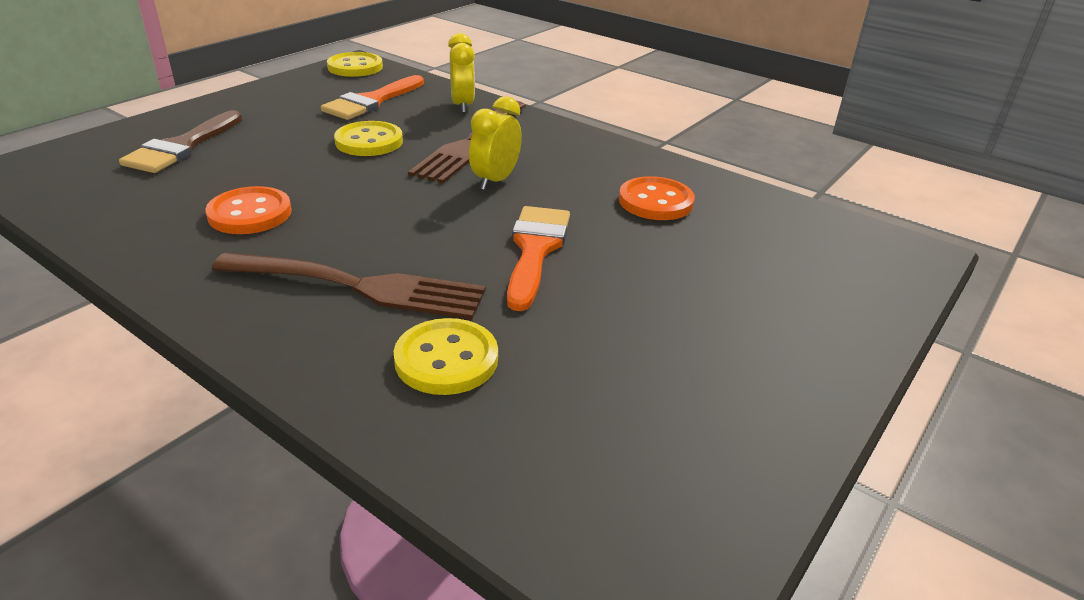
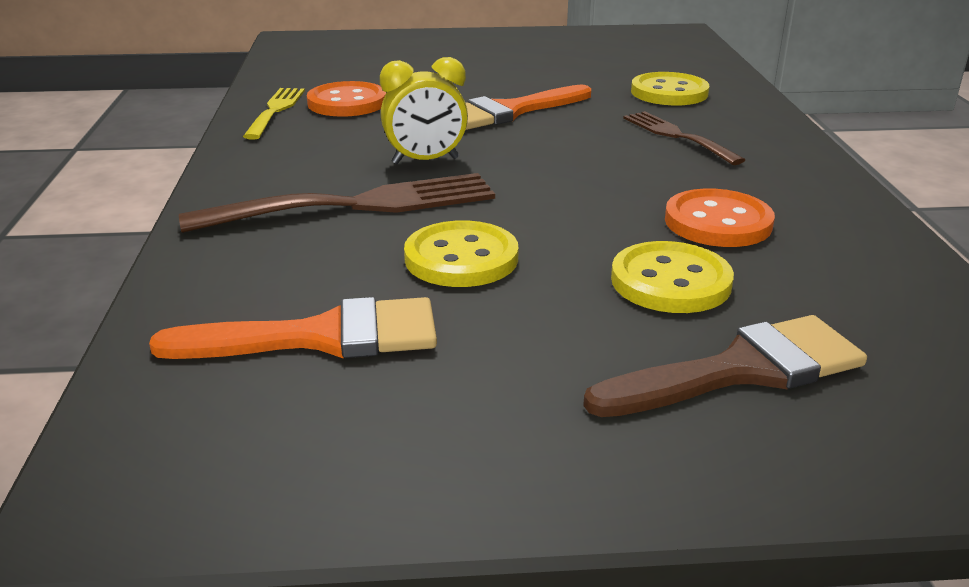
camera: 130 degrees left, 5 degrees down
(355, 67) = (145, 477): yellow button -> yellow button (670, 281)
(360, 286) = (677, 136): brown fork -> brown fork, size x0.60
(462, 106) = (230, 263): yellow clock -> none
(672, 174) = (275, 110): none -> yellow fork

